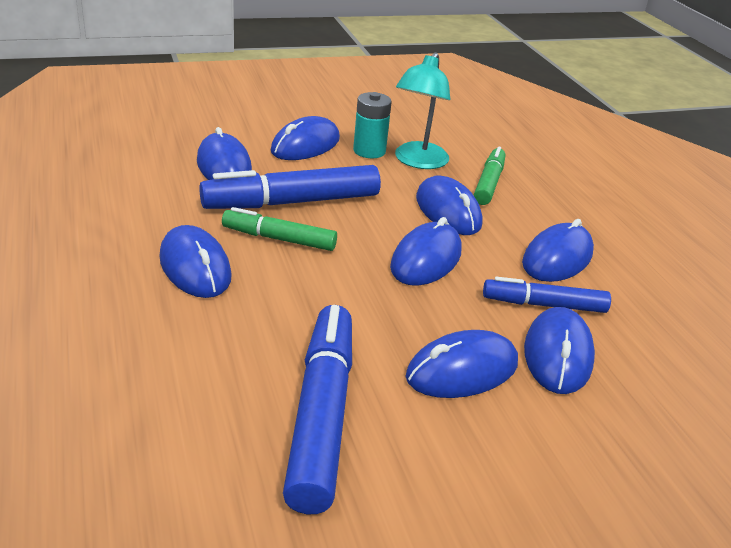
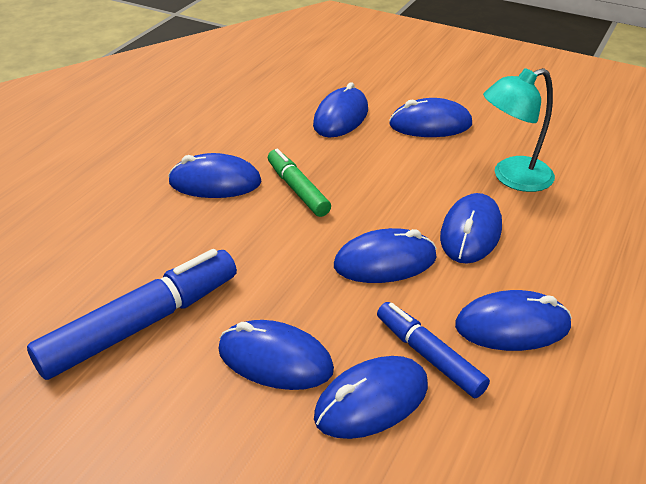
camera: 50 degrees right, 5 degrees up
(195, 267) = (215, 182): blue mouse -> blue mouse turned 75 degrees clockwise
(292, 202) = (349, 166): blue marker -> none
(369, 151) = (480, 150): turquoise battery -> none
(488, 183) = (555, 227): green marker -> none

